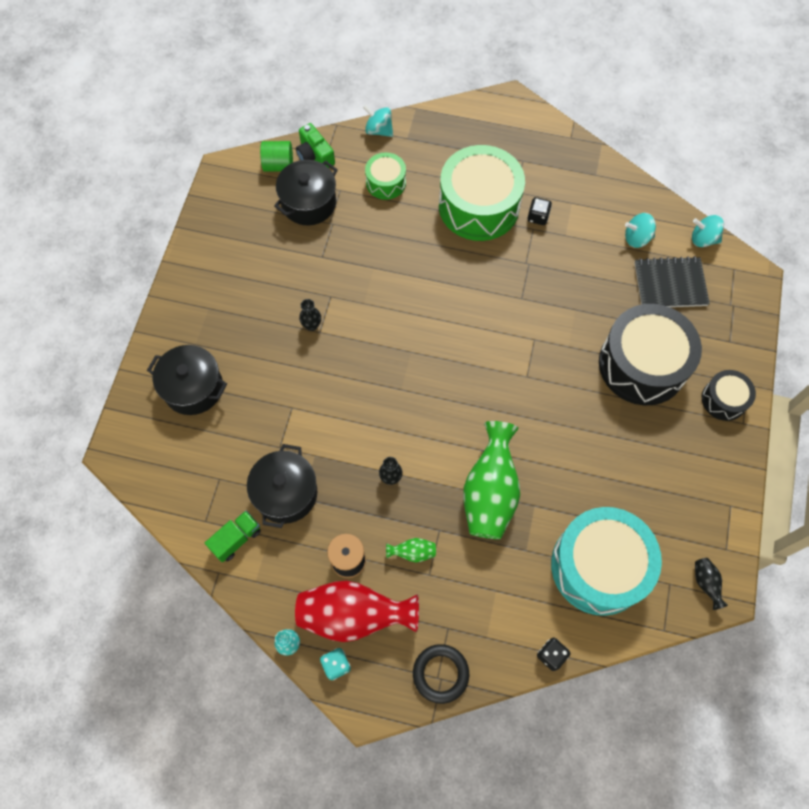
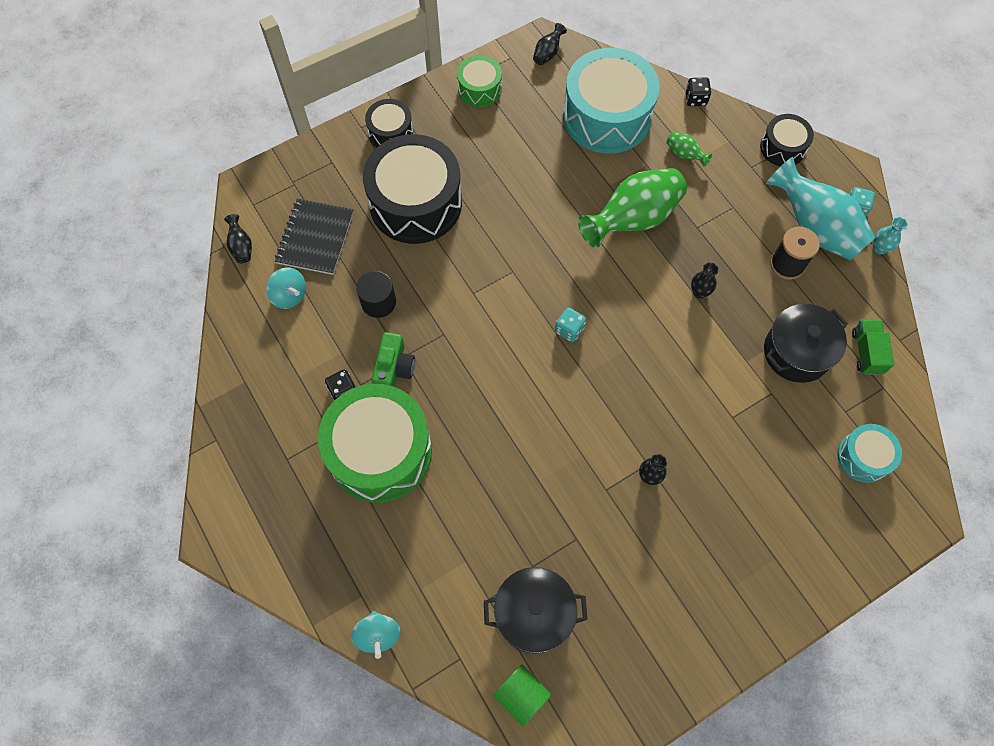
camera: 135 degrees left, 0 degrees up
(184, 456) = (863, 457): none -> turquoise drum
(193, 388) = (810, 514): black pot -> none
(236, 539) = (866, 352): green truck -> green truck turned 90 degrees clockwise
(315, 155) = (473, 669): green camera -> green camera (394, 369)
(354, 615) = (814, 227): red vase -> turquoise vase
(386, 182) = (436, 563): green drum -> green drum (479, 89)
(412, 552) = (732, 230): green vase -> green vase (684, 155)
(440, 674) = (782, 147): black ring -> black drum
(449, 371) = (569, 330): none -> turquoise dice
(582, 281) = (378, 302): none -> black cylinder
(670, 284) = (315, 238): black notebook -> black notebook turned 60 degrees clockwise
(703, 239) = (241, 246): turquoise spinning top -> black vase

